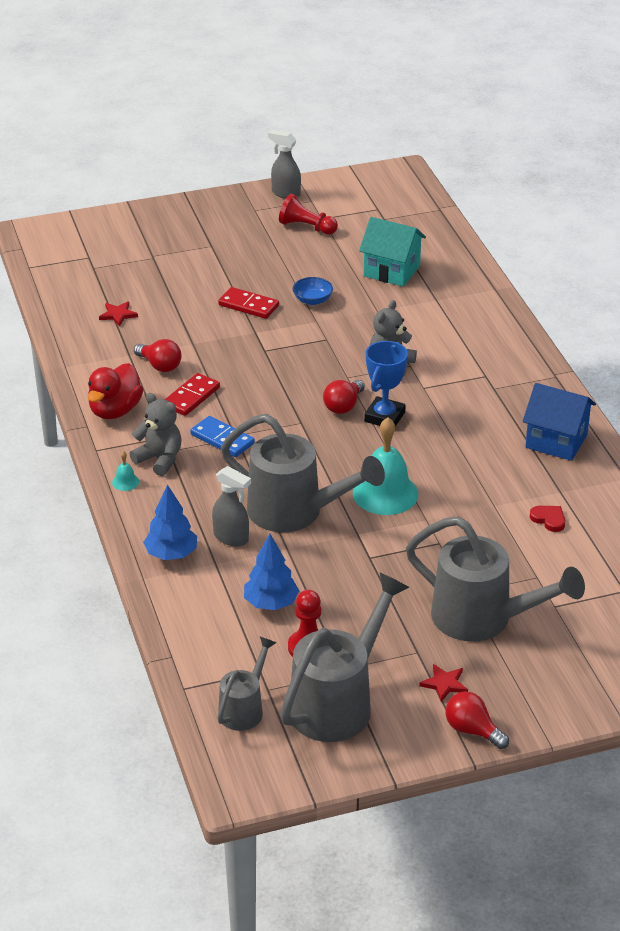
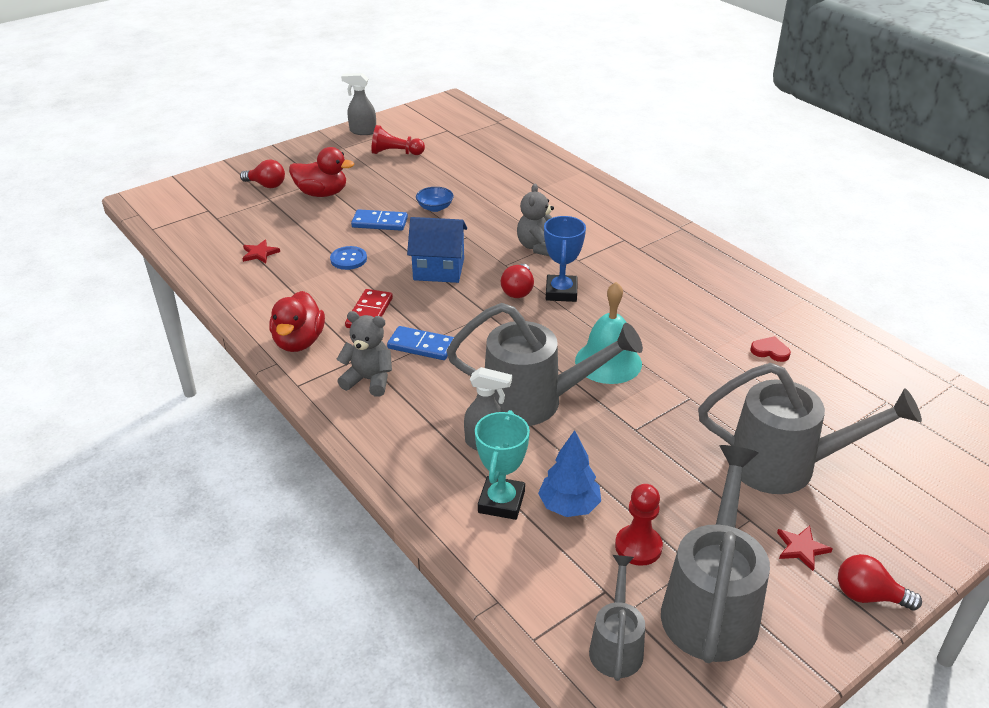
camera: 20 degrees left, 0 degrees up
(125, 482) = (345, 411): turquoise bell -> none
(160, 366) = (323, 290): red light bulb -> red light bulb (266, 185)
(171, 554) = (433, 478): blue tree -> none
(198, 339) = (348, 259): none -> blue button
(207, 261) = (322, 193): none -> red duck
(217, 586) = (501, 502): none -> turquoise trophy
(248, 305) = (380, 223): red domino -> blue domino
(391, 271) = (489, 173): turquoise house -> none
(556, 441) = (723, 281): blue house -> blue house (439, 269)

